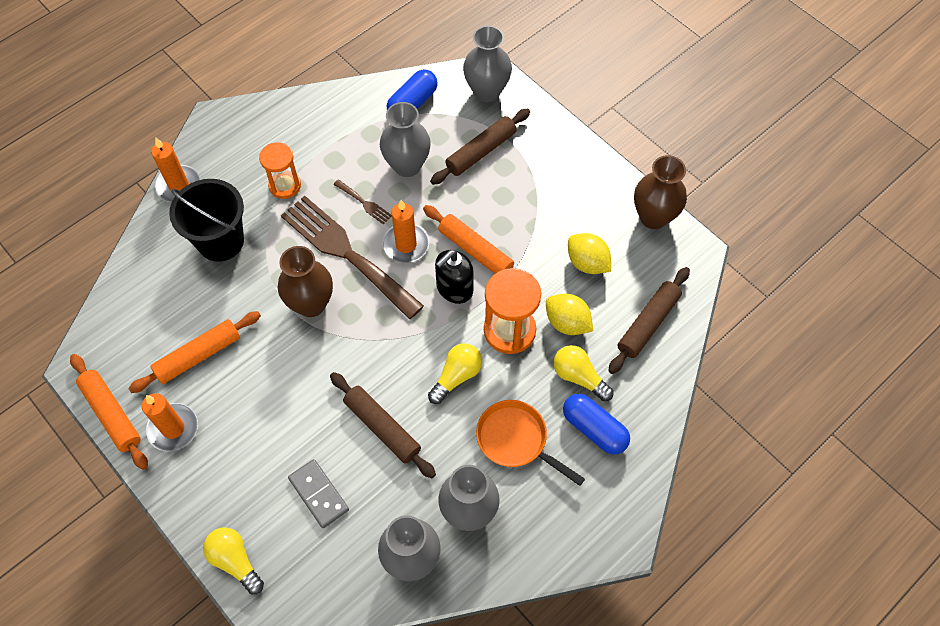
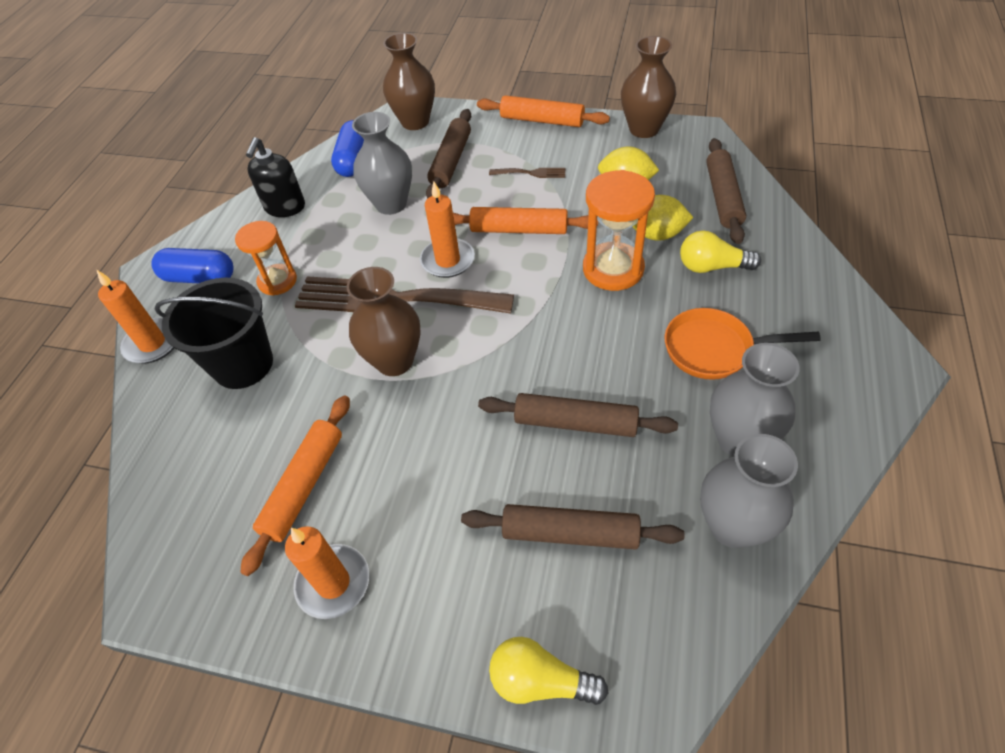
camera: 30 degrees left, 10 degrees down
(111, 414) = (236, 621): orange rolling pin -> orange rolling pin (542, 120)
(318, 494) = (570, 533): grey domino -> brown rolling pin
(364, 203) = (375, 252): brown fork -> brown fork (531, 173)
(454, 289) = (528, 267): black soap dispenser -> black soap dispenser (285, 207)
(456, 376) = (603, 333): yellow light bulb -> none
(487, 91) = (415, 122): grey vase -> brown vase
(594, 429) = (770, 297): blue capsule -> blue capsule (199, 278)

